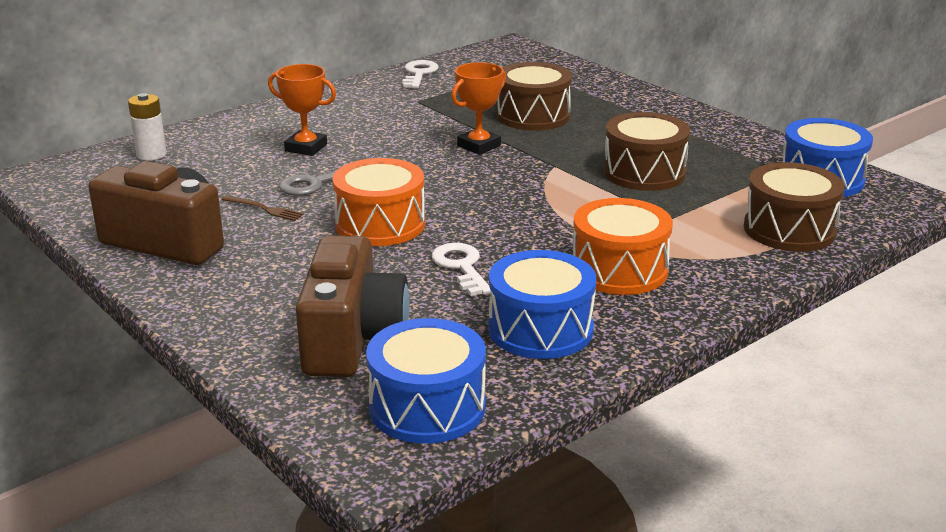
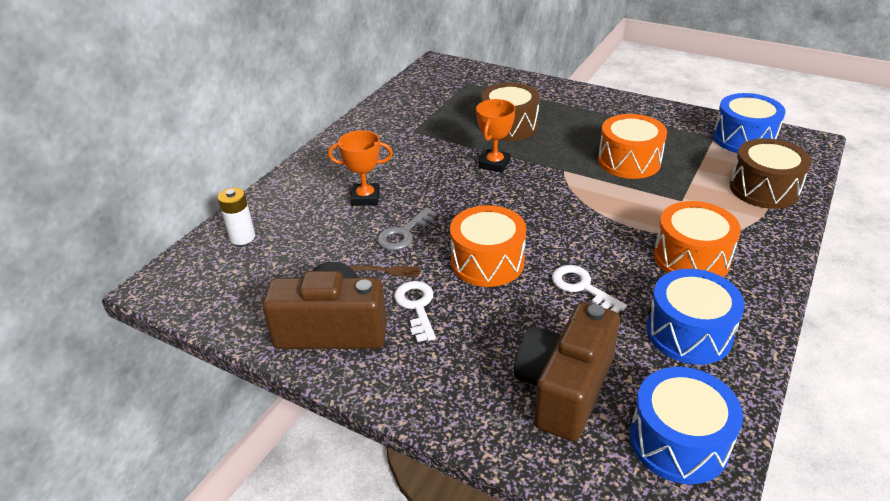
camera: 20 degrees left, 10 degrees up
(352, 339) = (564, 388): brown camera -> brown camera turned 135 degrees counterclockwise
(419, 74) = (392, 104): white key -> white key (416, 307)
(644, 172) = (629, 161): brown drum -> orange drum

